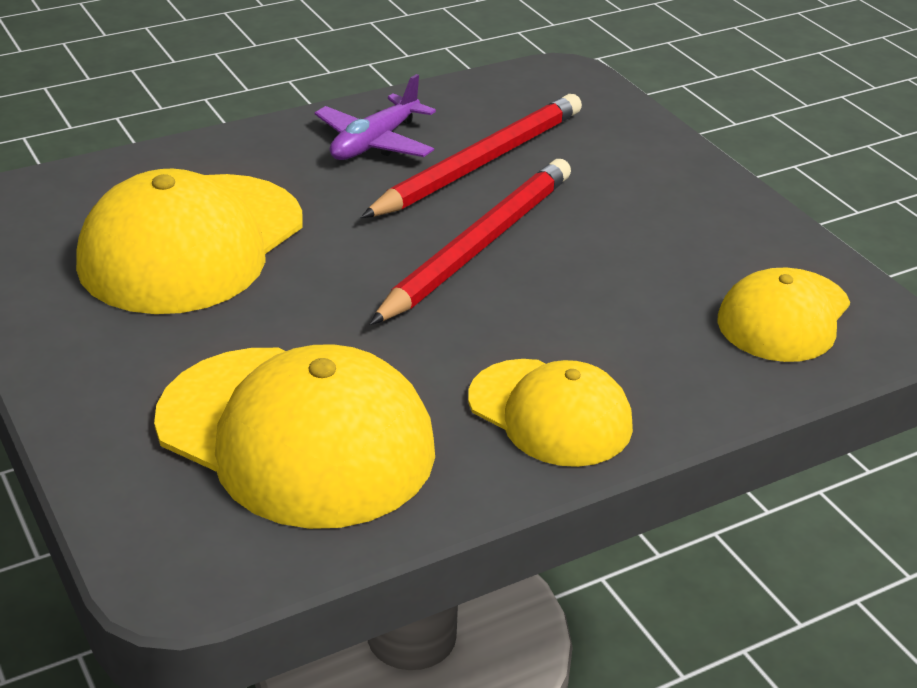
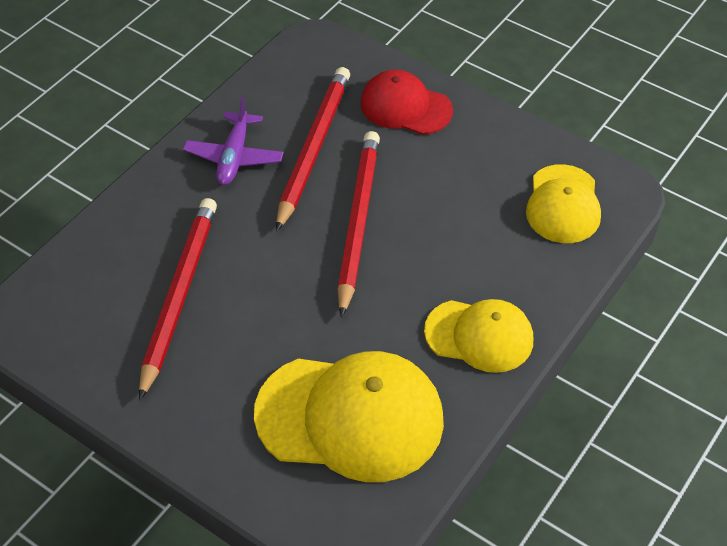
camera: 25 degrees left, 15 degrees up
(191, 244) = (179, 295): yellow cap -> red pencil
(633, 159) = (405, 107): none -> red cap

